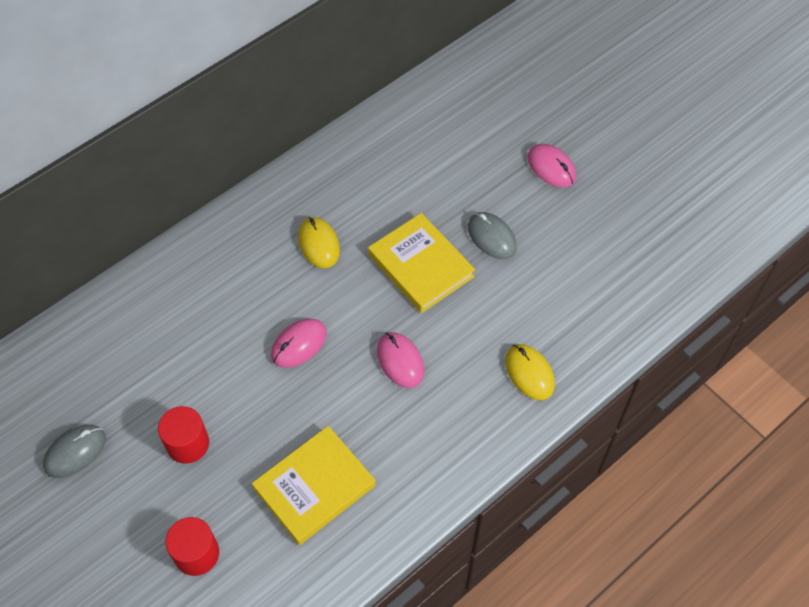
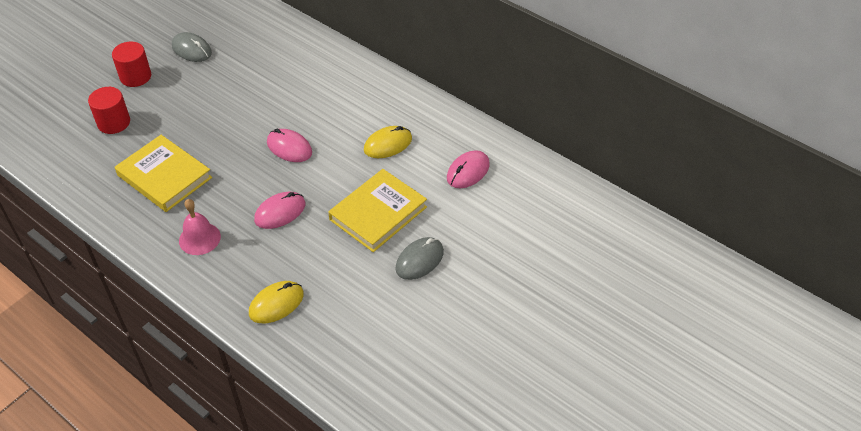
camera: 80 degrees right, 10 degrees down
(188, 444) = (199, 102): red cylinder -> red cylinder (135, 77)
(424, 448) = (199, 238): none -> pink bell
(551, 167) = (515, 299): pink mouse -> pink mouse (468, 171)

